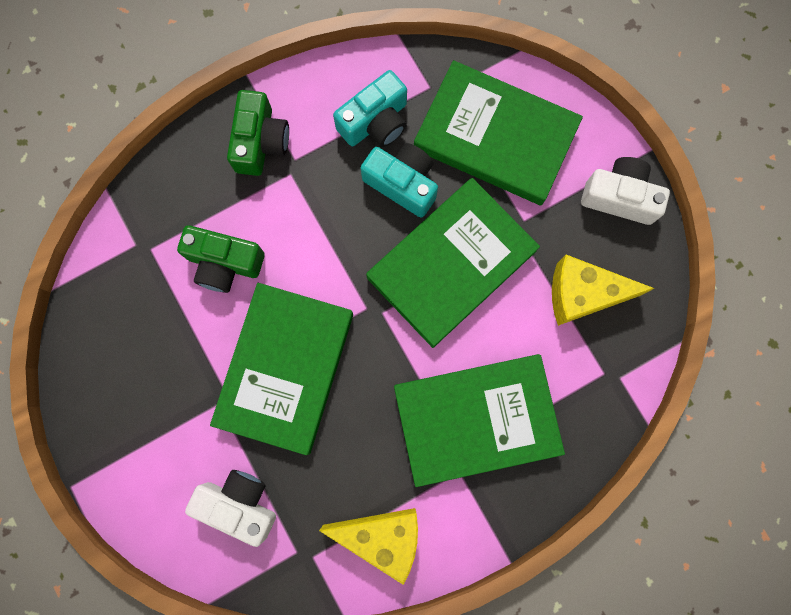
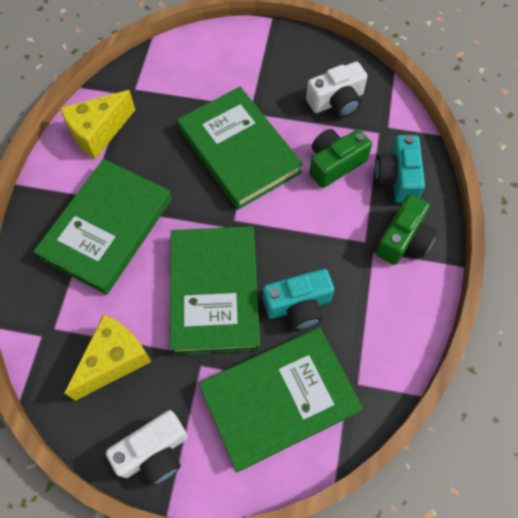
camera: 130 degrees right, 15 degrees down
(239, 504) = (186, 80): white camera -> white camera (336, 101)
(260, 142) = (403, 240): green camera -> green camera turned 105 degrees counterclockwise
(375, 122) = (360, 323): turquoise camera -> turquoise camera (397, 177)

